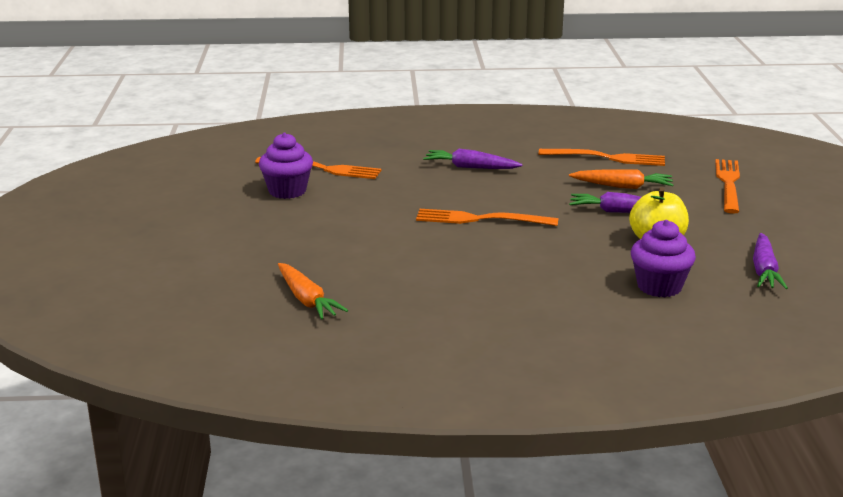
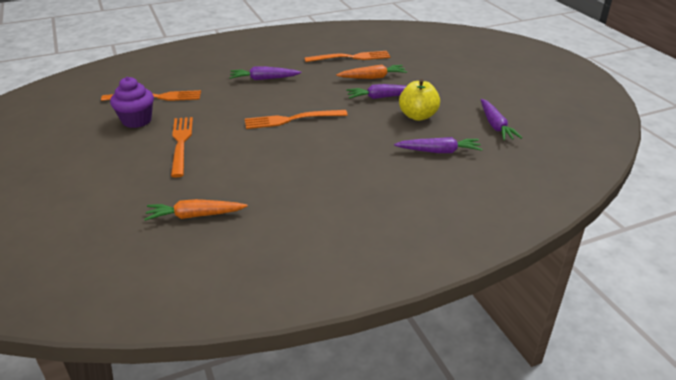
camera: 20 degrees left, 10 degrees up
(307, 300) = (195, 216): orange carrot -> orange carrot turned 135 degrees clockwise
(659, 287) = (439, 151): purple cupcake -> purple carrot
(728, 183) = (436, 64): orange fork -> orange fork (181, 143)

